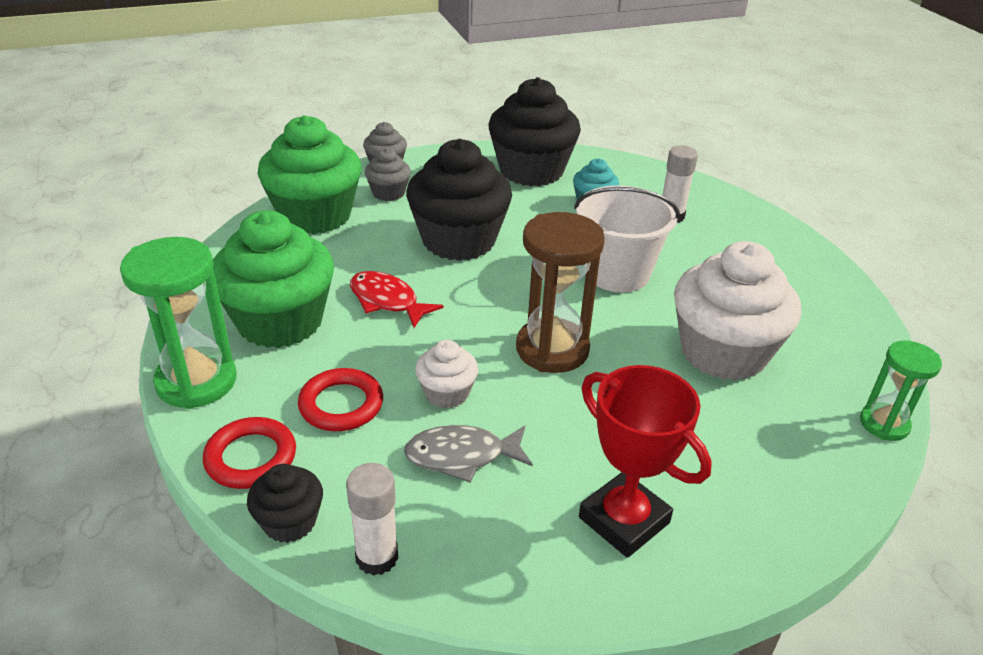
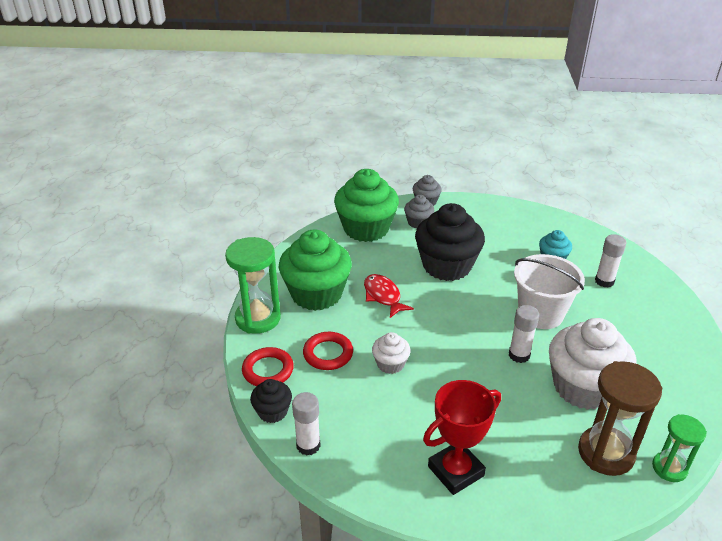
camera: 25 degrees right, 0 degrees up
(462, 456) = (380, 404): grey fish -> none
(531, 171) = (521, 225): black cupcake -> none
(552, 349) = (469, 354): brown hourglass -> brown hourglass (606, 453)
(619, 333) = (519, 355): none -> white glue stick
(624, 520) = (456, 471): red trophy -> red trophy turned 75 degrees clockwise

